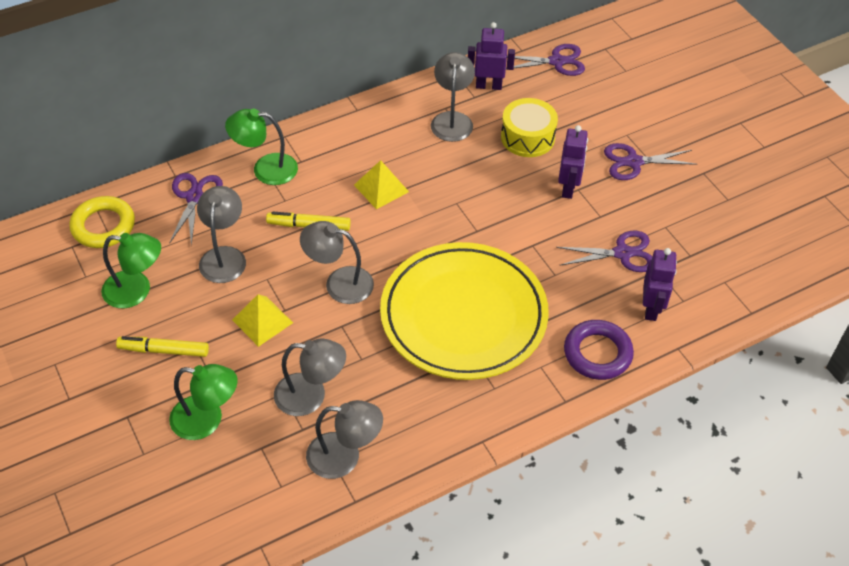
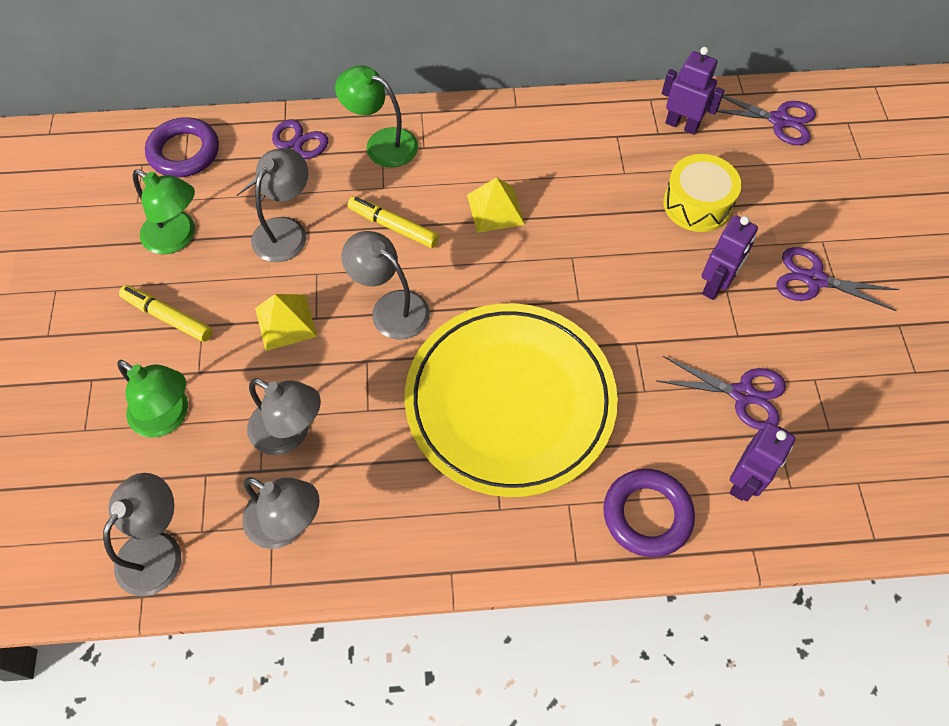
camera: 25 degrees right, 10 degrees up
(103, 226) = (184, 152): yellow ring -> purple ring
(452, 120) = (618, 153): grey lamp -> grey lamp (158, 549)

